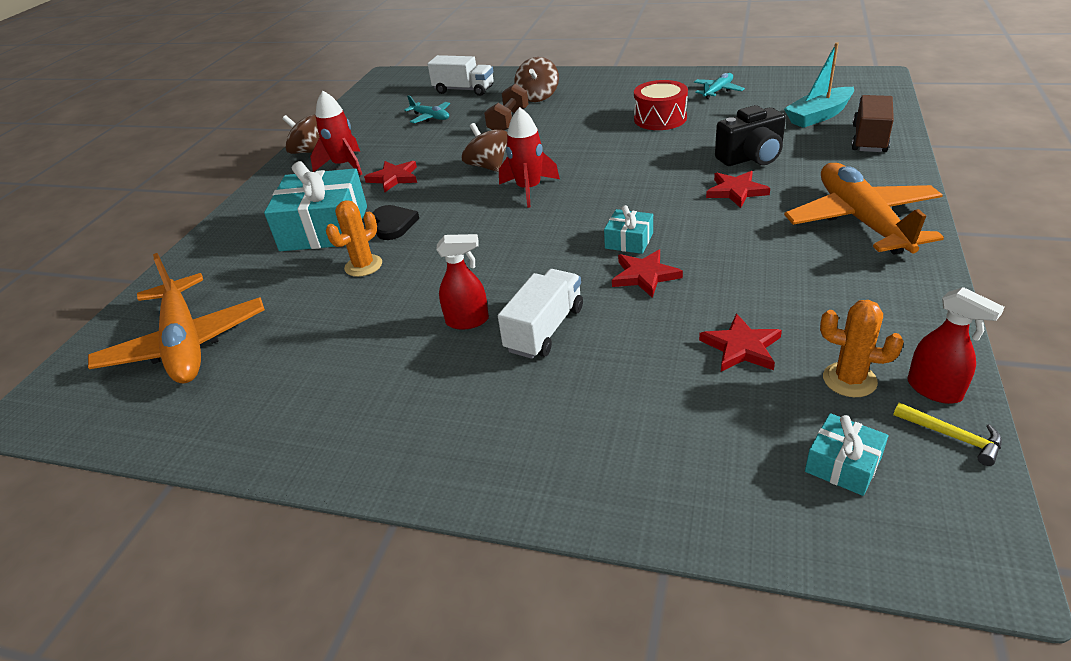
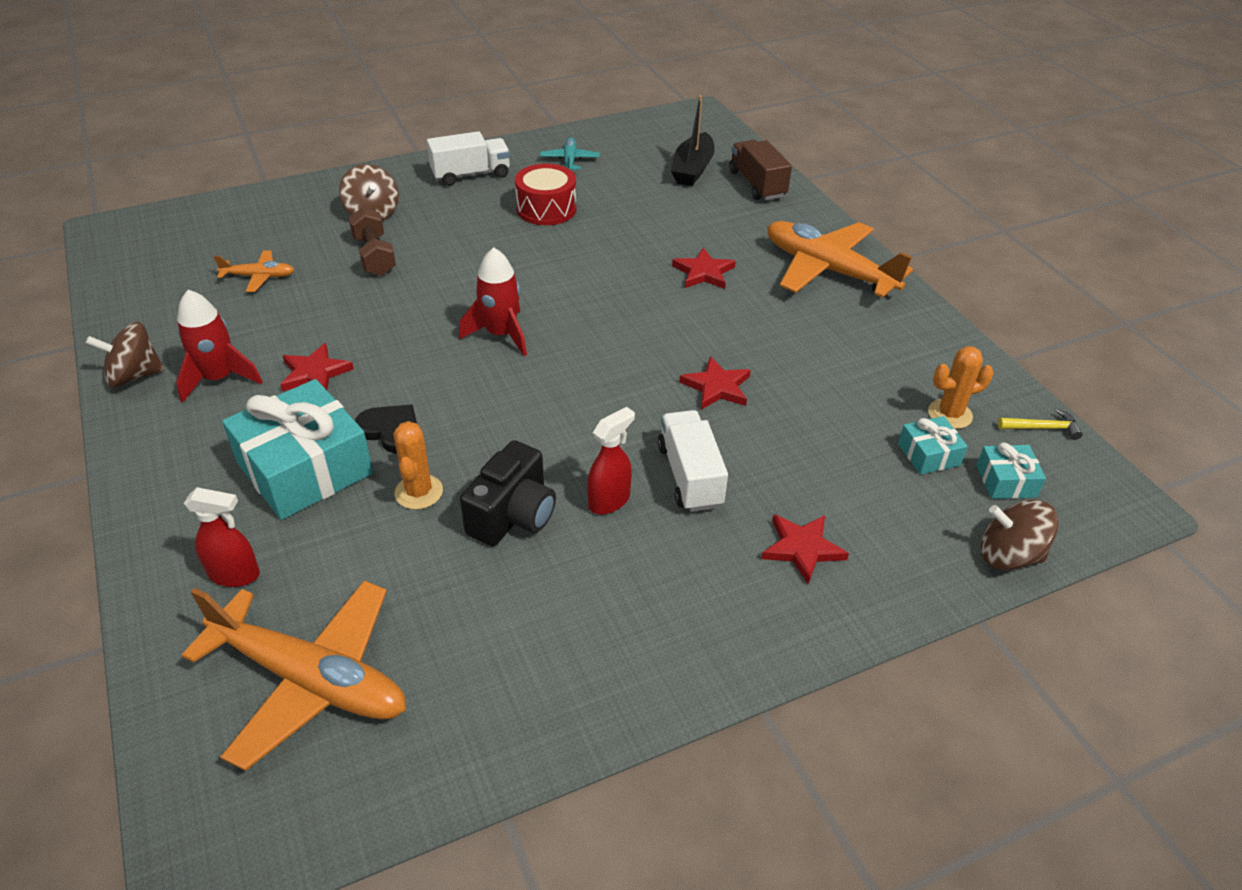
camera: 45 degrees left, 5 degrees up
(430, 117) = (259, 277): turquoise plane -> orange plane
(464, 90) = (258, 226): white truck -> white truck (471, 175)
(488, 166) = (419, 321): brown spinning top -> brown spinning top (1009, 555)
(629, 241) = (665, 357): turquoise gift -> turquoise gift (929, 454)
(741, 347) = (857, 421): red star -> red star (802, 548)
(751, 158) = (680, 232): black camera -> black camera (513, 516)
(818, 116) = (692, 169): turquoise boat -> black boat
(934, 390) = (1003, 398): red spray bottle -> red spray bottle (235, 574)

